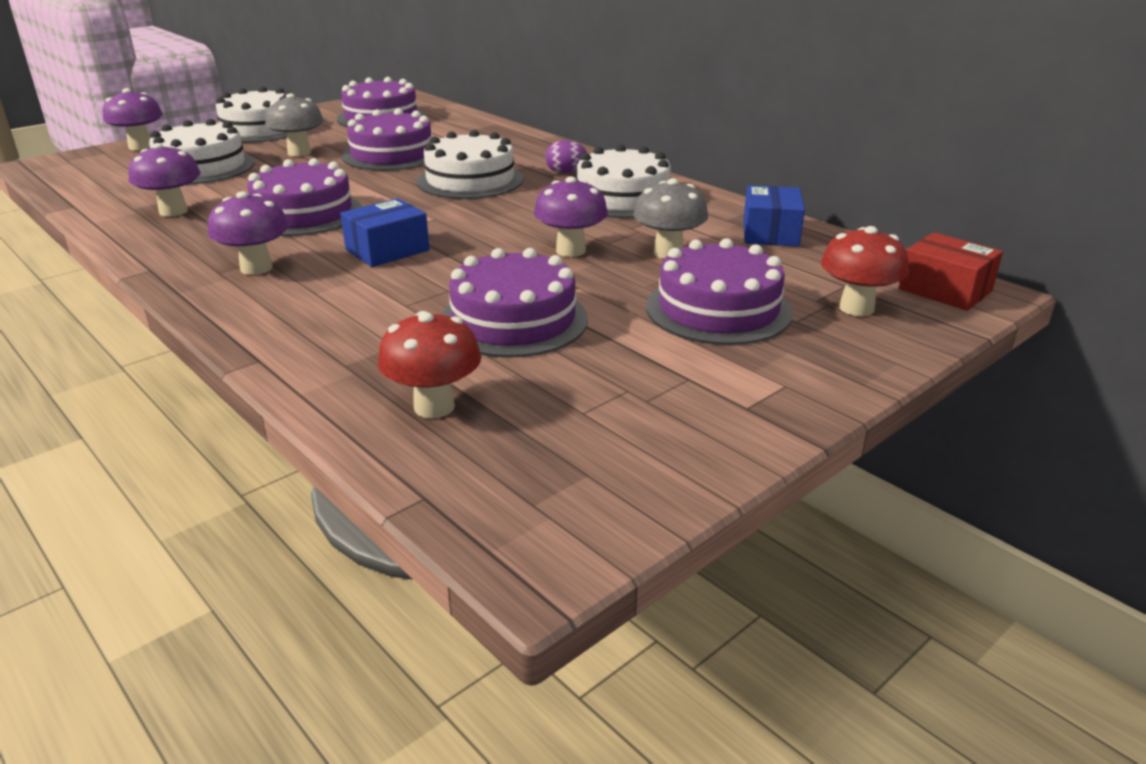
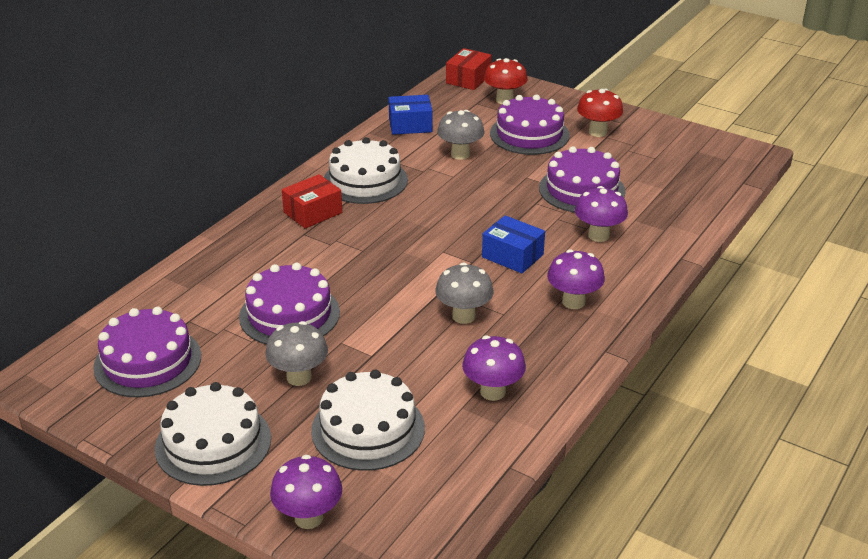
camera: 105 degrees left, 5 degrees up
(303, 214) = (463, 316): purple cake -> grey mushroom
(434, 407) = (681, 194): red mushroom -> red mushroom (598, 132)
(470, 180) = (350, 253): white cake -> none
(565, 172) = (312, 212): purple egg -> red box
(570, 251) = (475, 187): purple mushroom -> purple mushroom (598, 235)

